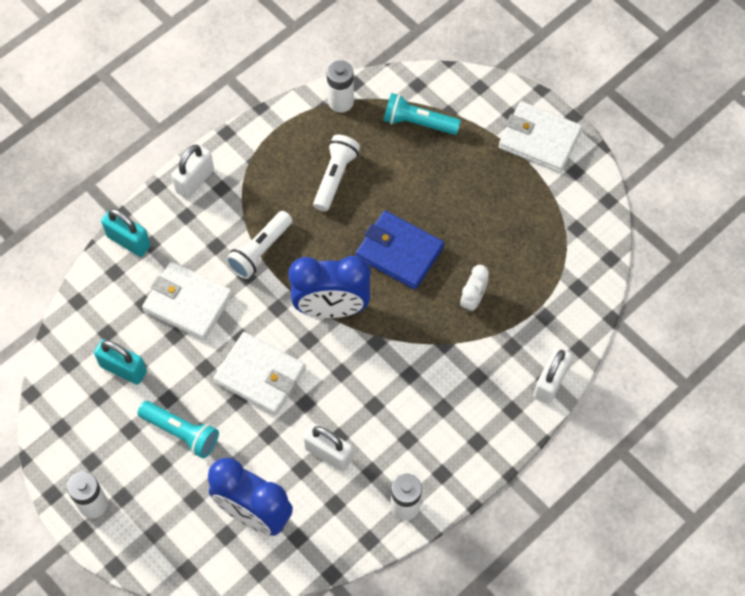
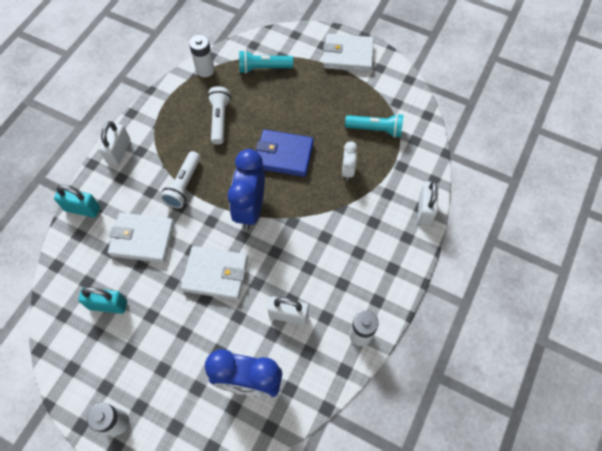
camera: 20 degrees left, 0 degrees up
(181, 432) = (170, 338): turquoise flashlight -> turquoise flashlight (375, 129)
(331, 308) = (250, 208): blue clock -> blue clock turned 120 degrees clockwise

